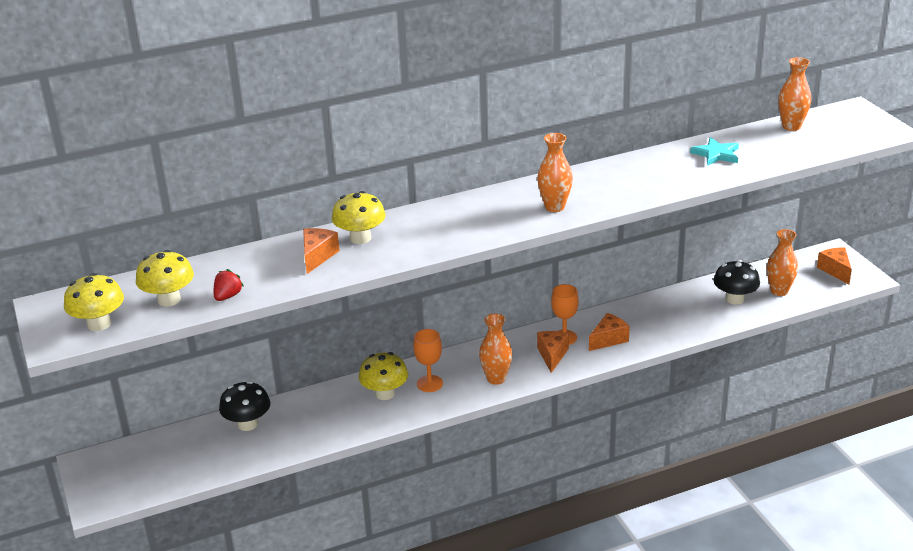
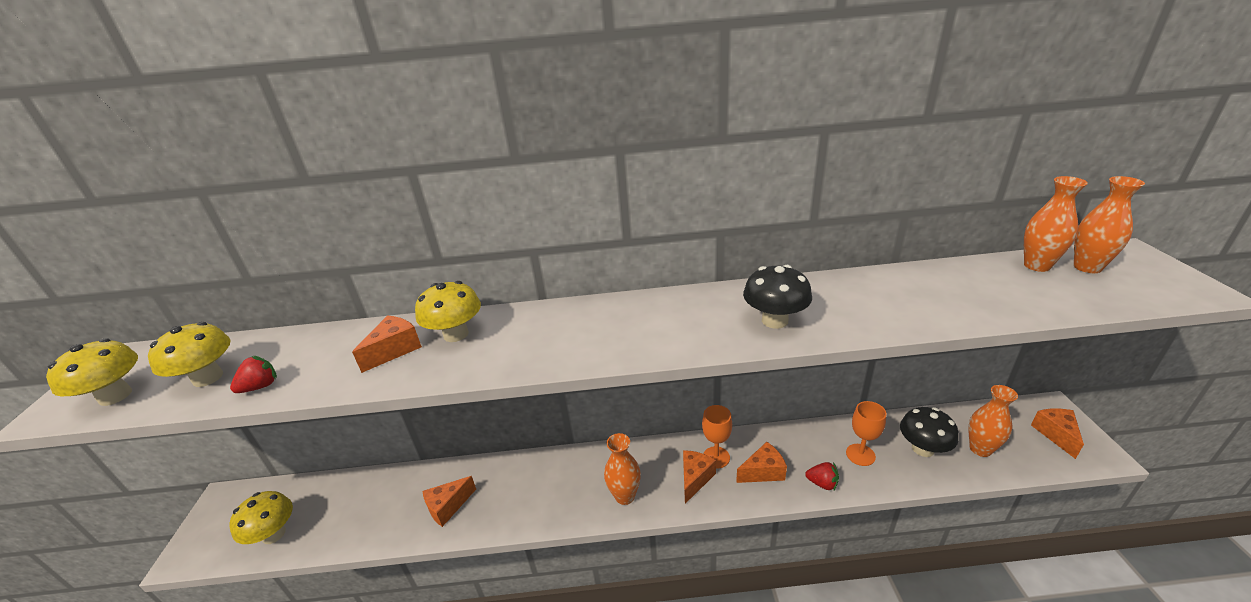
camera: 20 degrees right, 0 degrees up
(247, 424) = (372, 490): black mushroom -> black mushroom (774, 320)
(335, 418) = (448, 507): none -> orange cheese
(385, 394) = (510, 486): yellow mushroom -> yellow mushroom (274, 534)
(429, 383) = (557, 485): orange goblet -> orange goblet (860, 455)
(554, 207) = (693, 331): orange vase -> orange vase (1087, 267)
(659, 337) = (822, 483): none -> red strawberry
(716, 154) = (927, 289): turquoise star -> none

